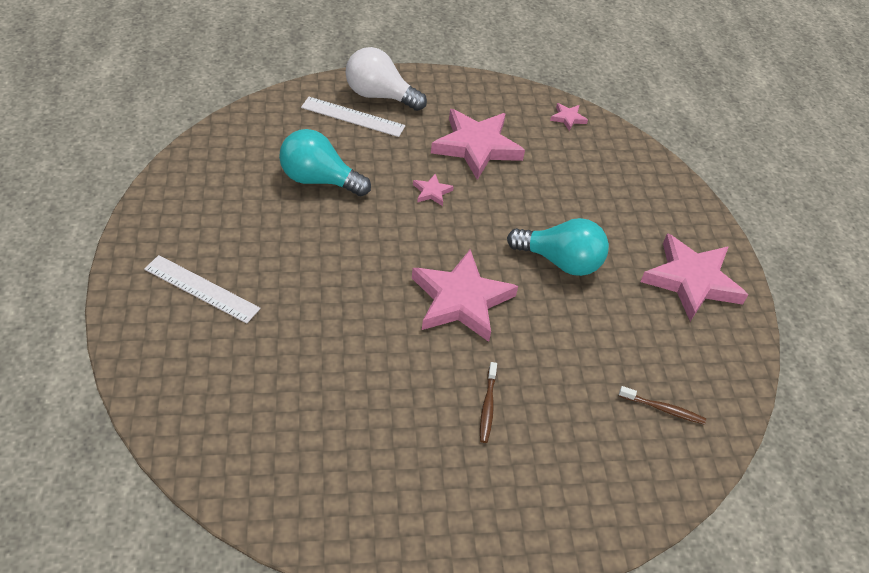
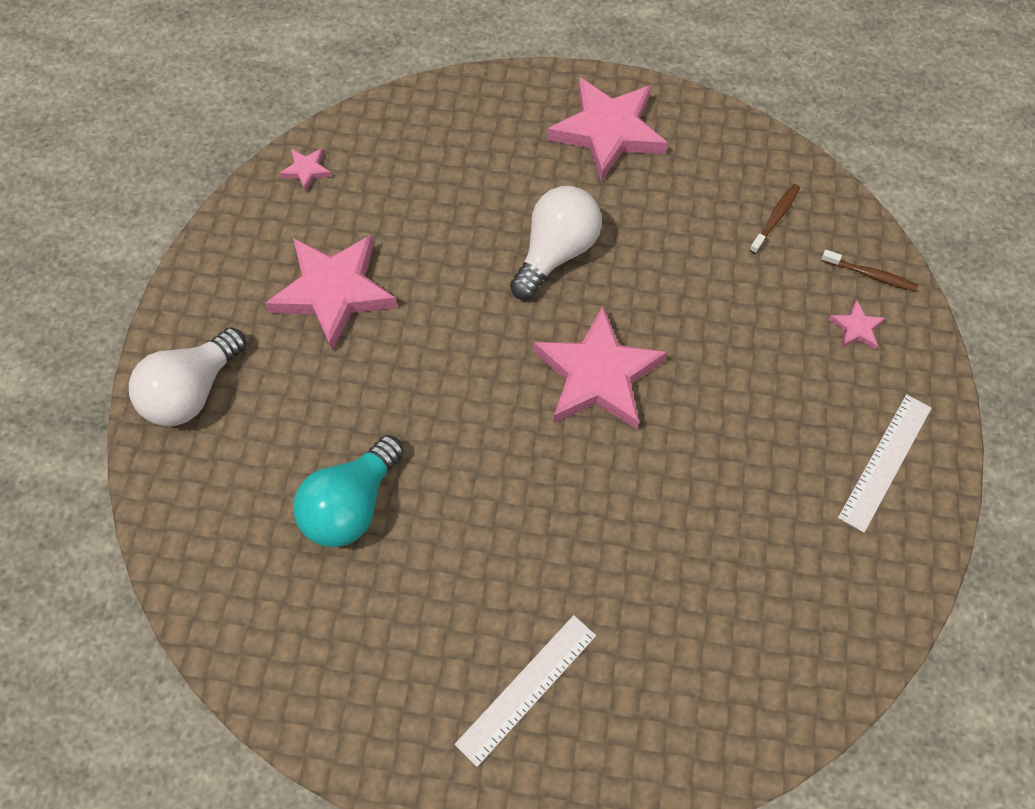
camera: 70 degrees left, 15 degrees up
(353, 117) = (229, 437): white ruler -> white ruler (885, 462)
(432, 192) = (407, 366): pink star -> pink star (856, 328)
(487, 406) = (753, 385): brown toothbrush -> brown toothbrush (870, 275)
(560, 261) = (556, 252): turquoise light bulb -> white light bulb

